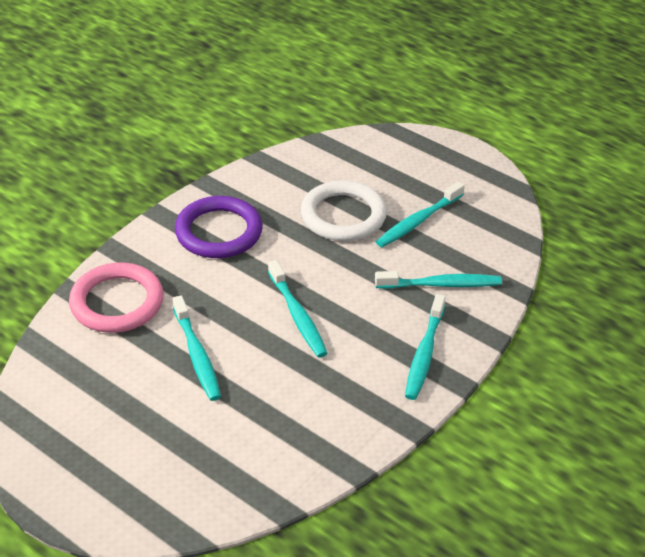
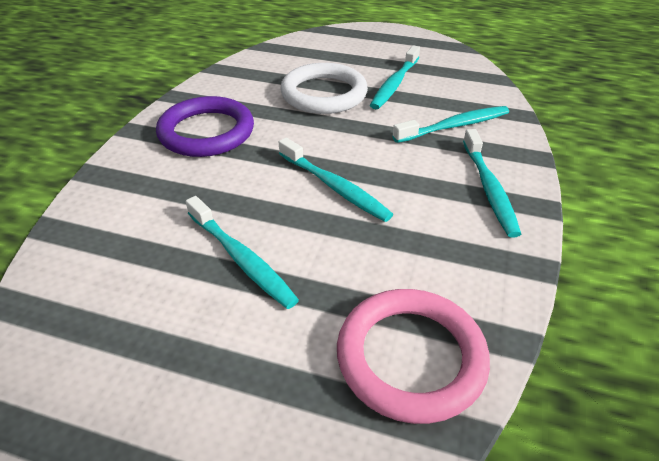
camera: 20 degrees left, 0 degrees up
(117, 302) = (114, 226): pink ring -> pink ring (410, 357)

